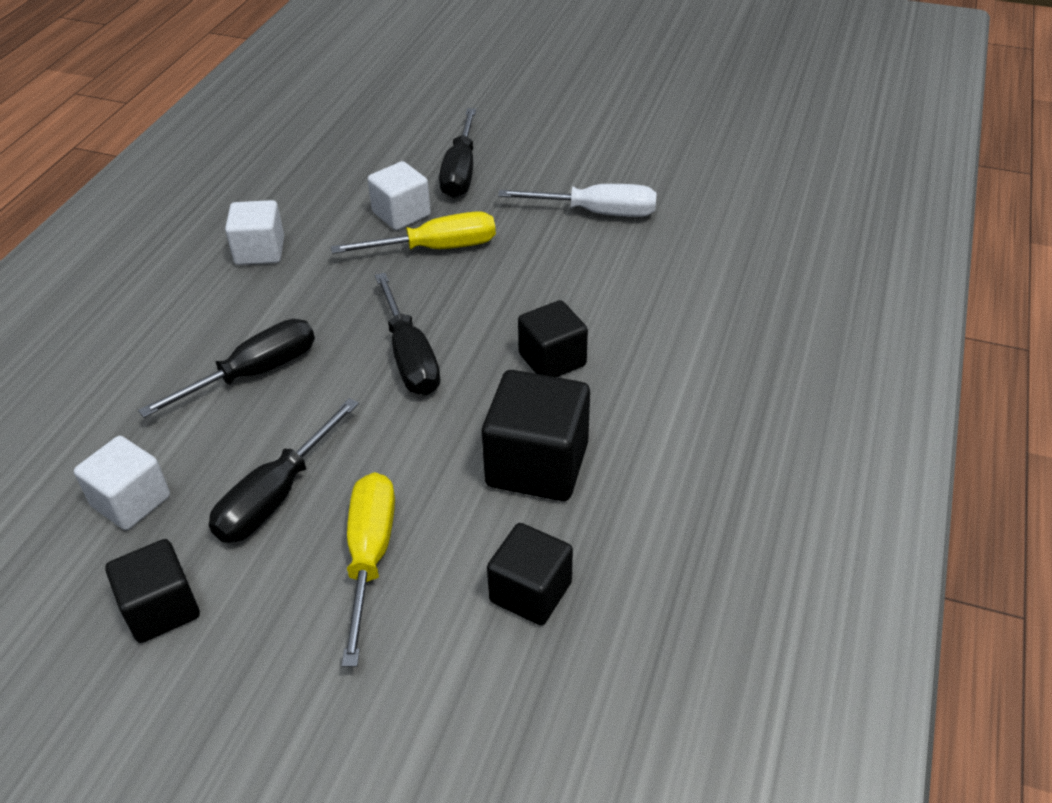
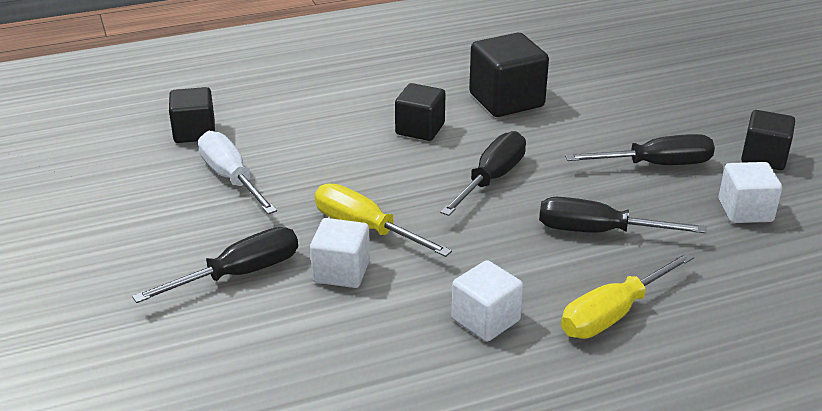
camera: 130 degrees left, 10 degrees down
(370, 557) = (636, 118): yellow screwdriver -> yellow screwdriver (613, 314)
(530, 592) = (580, 71): black cube -> black cube (194, 132)

